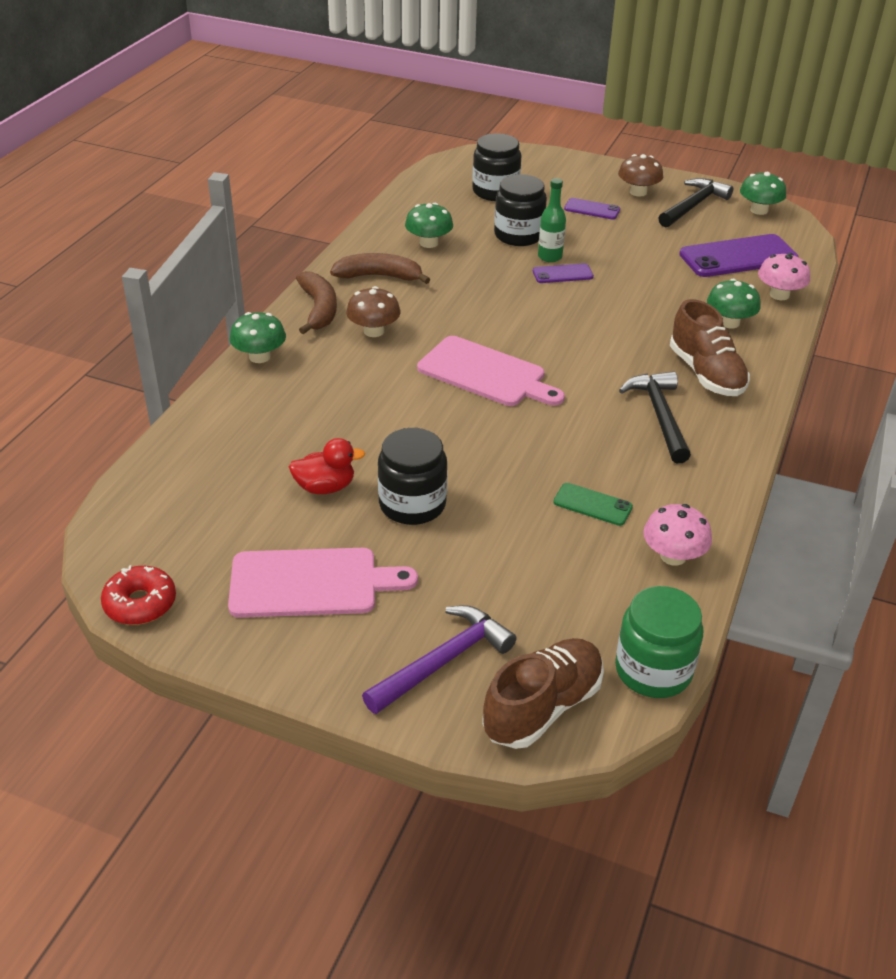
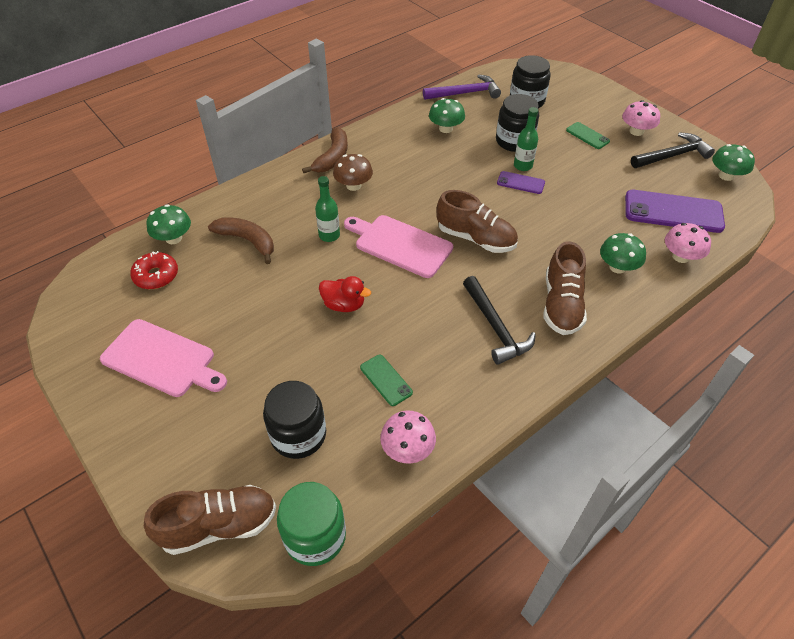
camera: 30 degrees right, 10 degrees up
(140, 603) = (62, 330): red donut -> red donut (156, 276)
(259, 356) = (268, 180): green mushroom -> green mushroom (173, 238)
(325, 487) = (228, 292): red duck -> red duck (344, 305)
(379, 276) = (391, 144): brown banana -> brown banana (247, 241)
(394, 390) = (329, 235): none -> green bottle
(412, 504) = (269, 328): black jar -> black jar (298, 435)
(443, 661) = (188, 457): purple hammer -> purple hammer (465, 93)
(486, 373) = (400, 245): pink cutting board -> pink cutting board turned 150 degrees clockwise
(564, 341) = (476, 238): none -> brown shoe
(592, 209) = (587, 136): purple phone -> green phone
(638, 192) = (636, 131): brown mushroom -> pink mushroom
(659, 416) = (495, 327): black hammer -> black hammer turned 135 degrees clockwise

